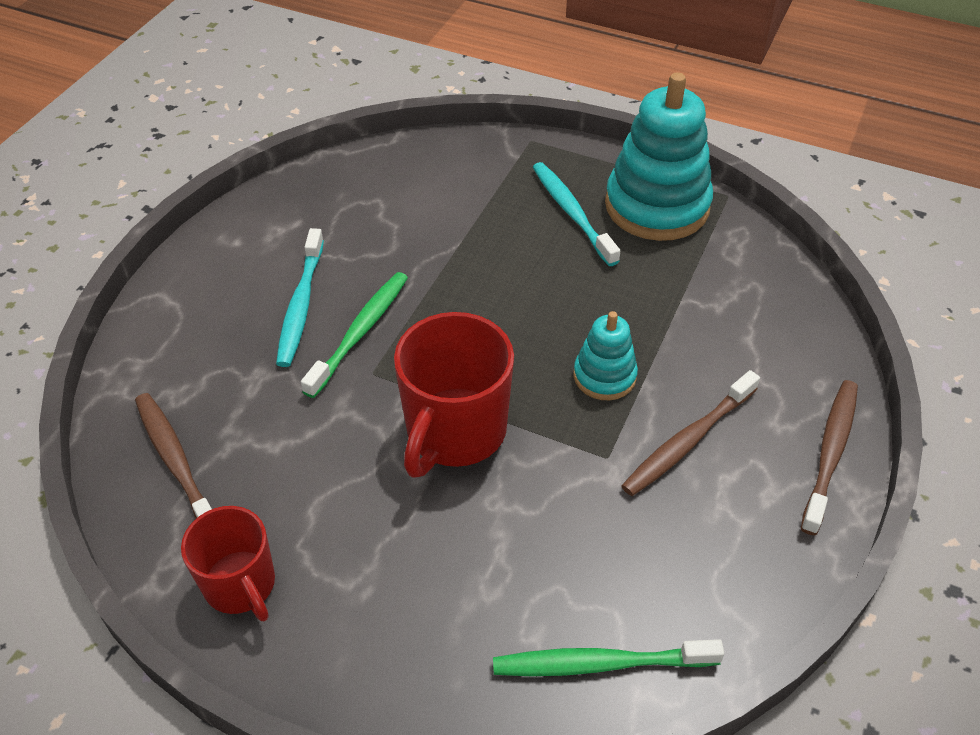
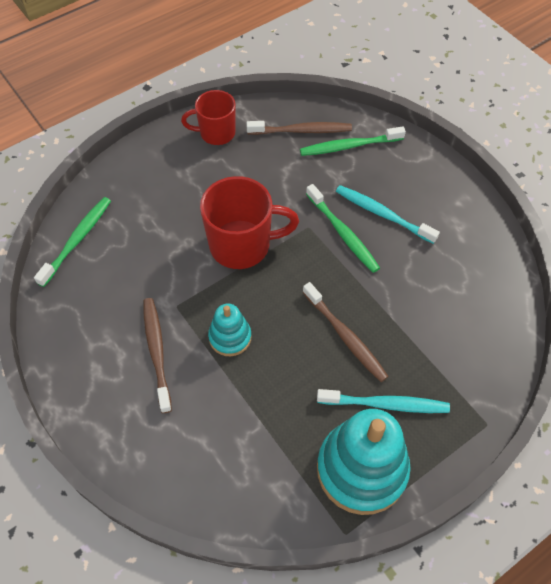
camera: 120 degrees right, 10 degrees up
(183, 388) = (349, 146): none -> green toothbrush
(455, 432) = (242, 245): red mug -> red mug turned 120 degrees clockwise
(830, 454) = (93, 422): brown toothbrush -> brown toothbrush (345, 336)

